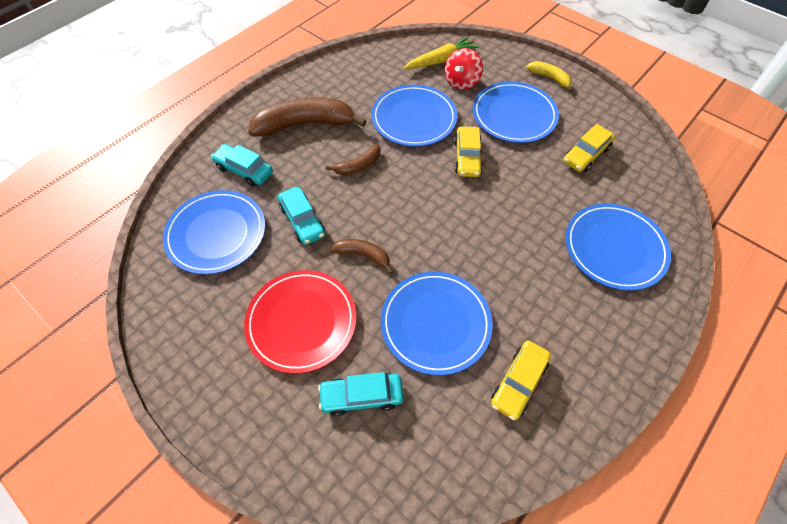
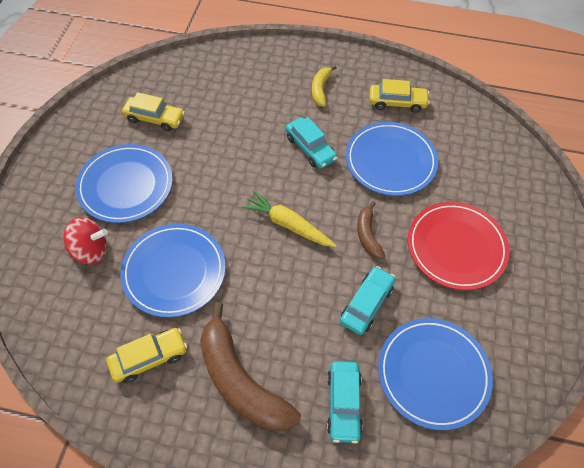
camera: 120 degrees left, 0 degrees up
(358, 166) = (270, 291): brown banana -> none
(361, 396) = (475, 181): turquoise car -> turquoise car (310, 148)
(441, 60) = (57, 288): yellow carrot -> yellow carrot (288, 224)
(467, 157) = (206, 203): yellow car -> yellow car (149, 358)
(550, 78) = (50, 173): yellow banana -> yellow banana (320, 89)
(614, 248) = (250, 80): blue plate -> none

